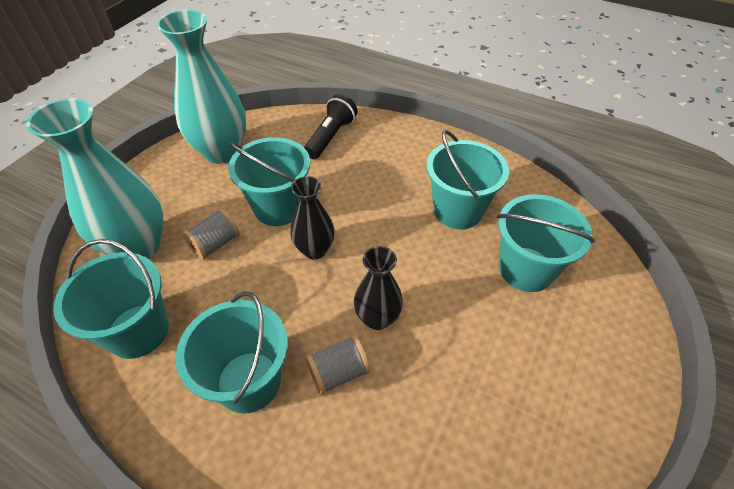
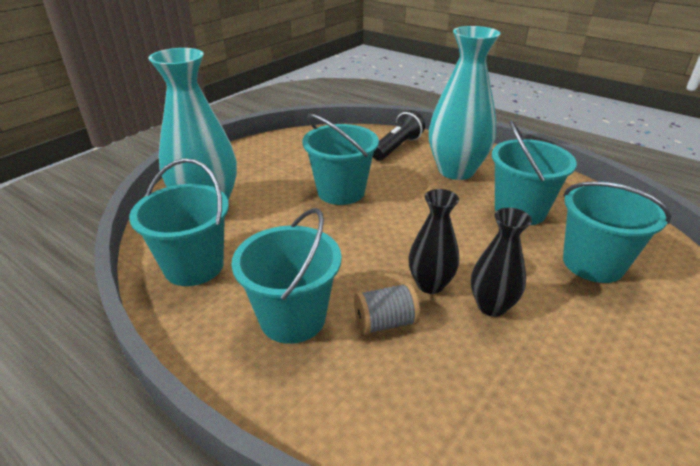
camera: 10 degrees right, 15 degrees down
(215, 244) = (277, 211): grey spool -> none
(222, 152) = (294, 149): turquoise vase -> turquoise vase (456, 171)
(315, 250) = (372, 225): black vase -> black vase (491, 306)

